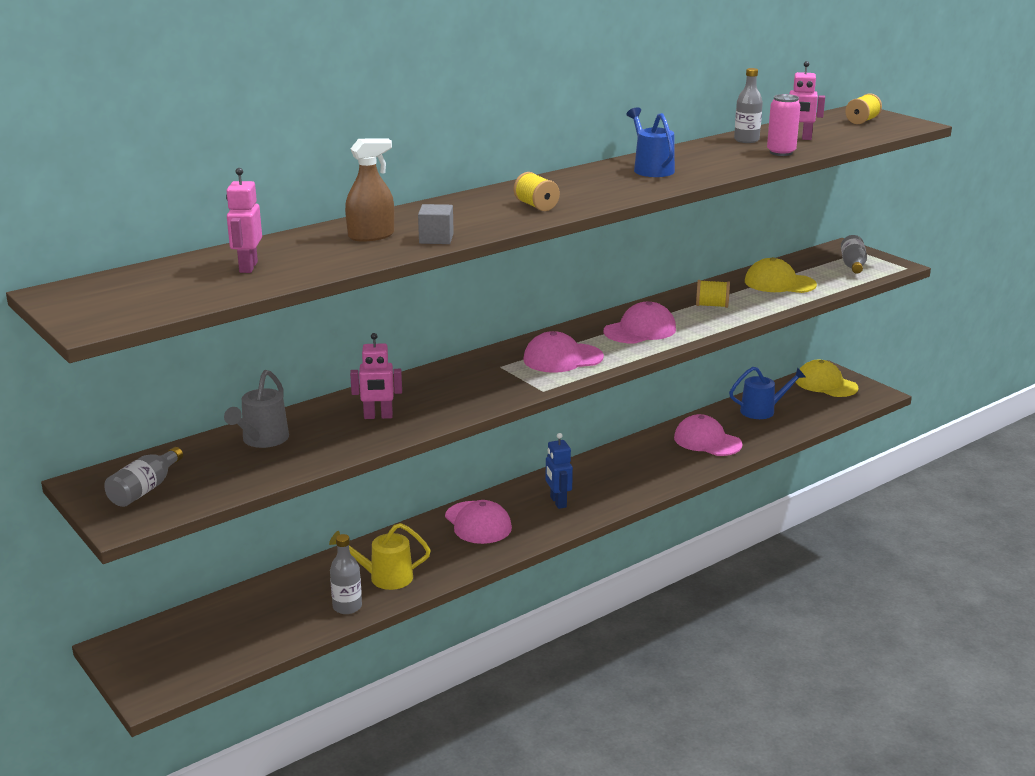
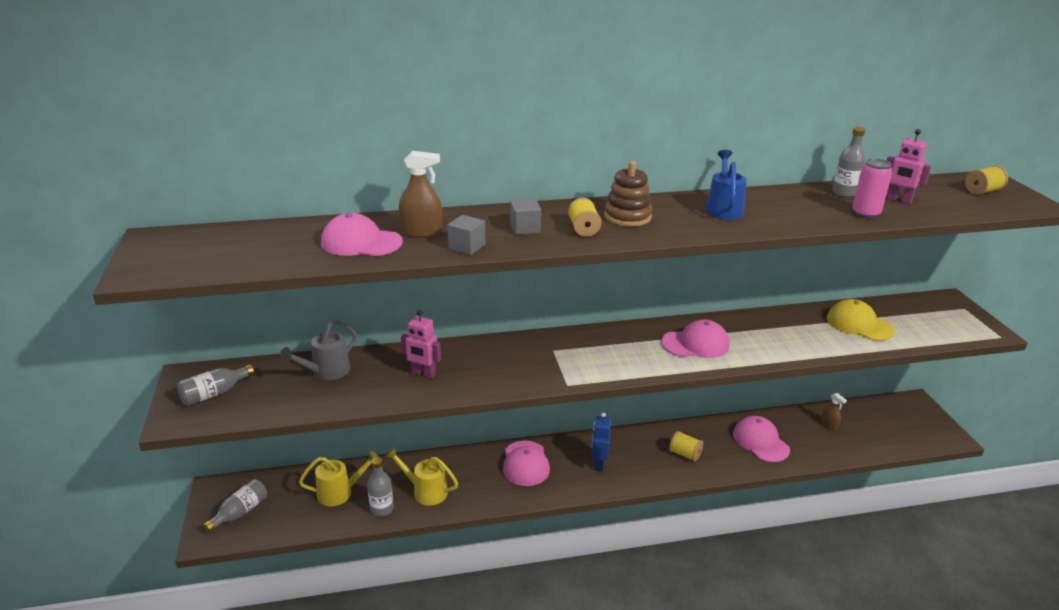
camera: 25 degrees right, 5 degrees up
(248, 267) = (300, 243): pink robot -> none
(282, 606) = (340, 492): none -> yellow watering can
(476, 215) = (525, 228): none -> grey cube
(562, 358) = (608, 356): pink cap -> pink cap (361, 242)
(567, 189) = (627, 217): none -> brown stacking toy
(711, 305) = (778, 333): yellow spool -> yellow spool (685, 454)
(762, 411) = (829, 425): blue watering can -> brown spray bottle
(826, 384) = (905, 413): yellow cap -> none
(853, 265) = (946, 321): grey bottle -> grey bottle (240, 512)

